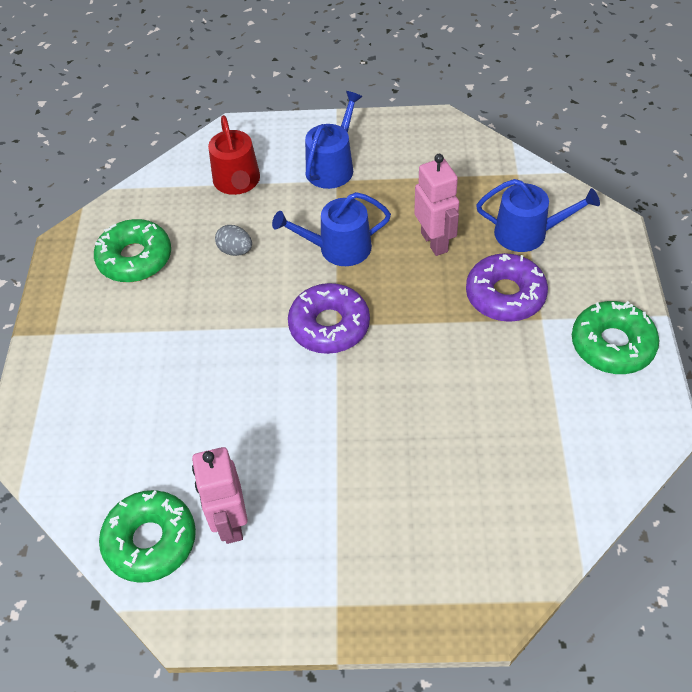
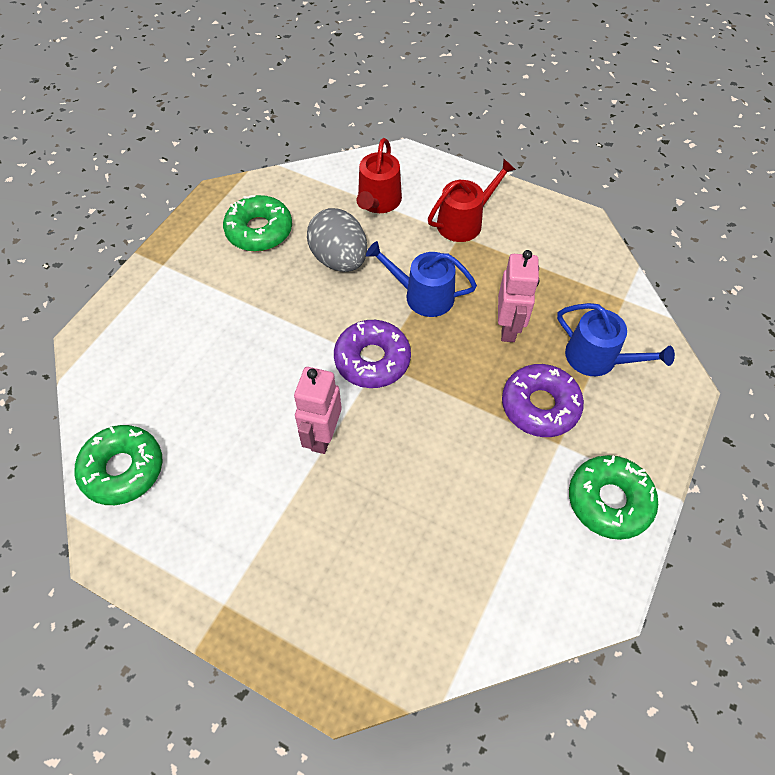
camera: 25 degrees right, 5 degrees up
(230, 523) = (189, 487): pink robot -> pink robot (322, 436)
(235, 250) = (339, 259): grey egg -> grey egg, size x1.98
(333, 166) = (464, 222): blue watering can -> red watering can

